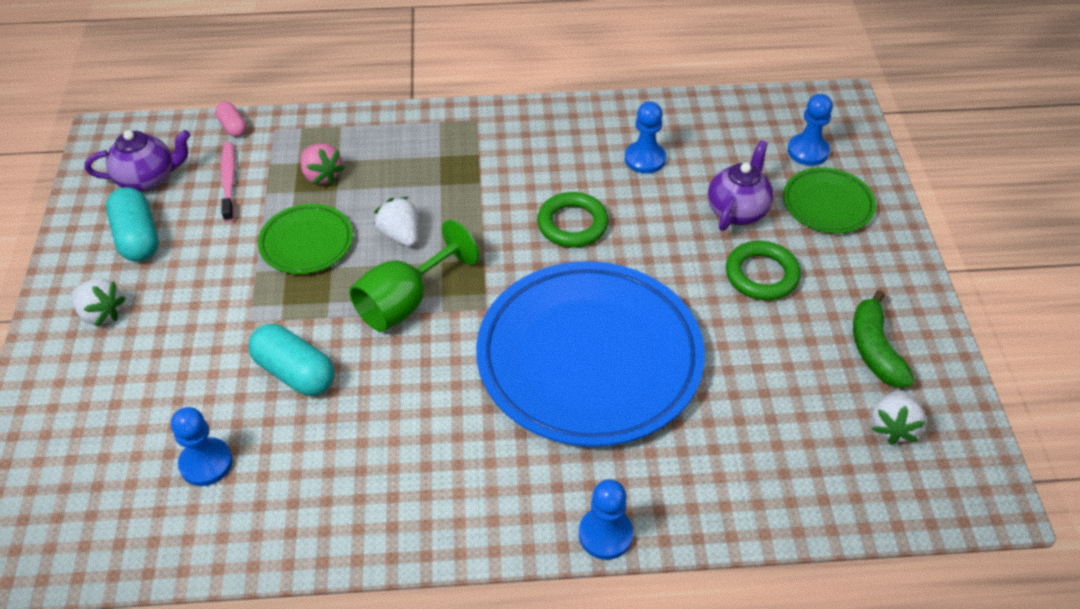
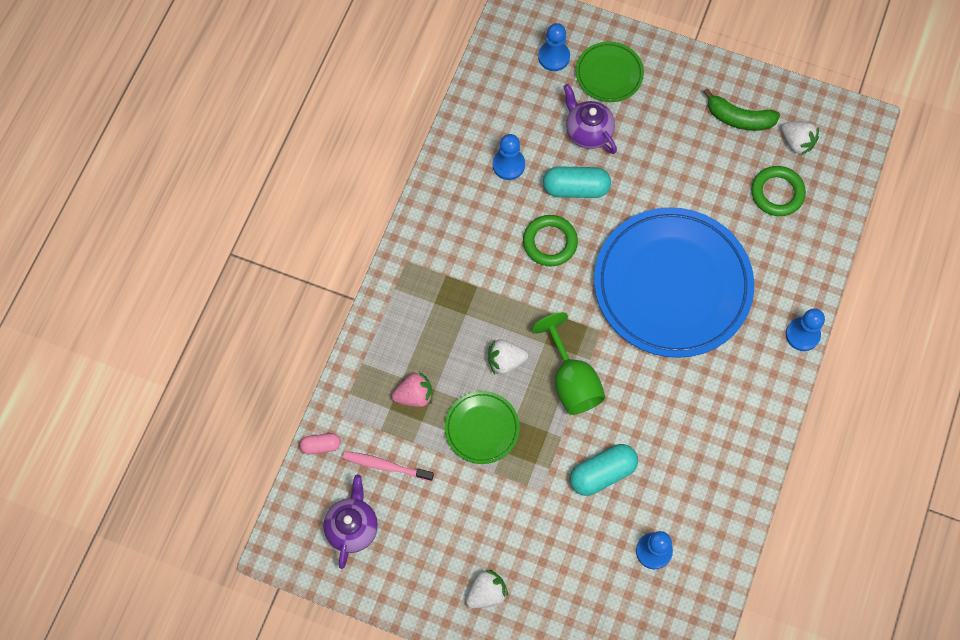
camera: 65 degrees left, 20 degrees up
(138, 238) = (417, 549): turquoise capsule -> turquoise capsule (575, 188)
(761, 275) = (651, 148): green ring -> green ring (777, 193)

